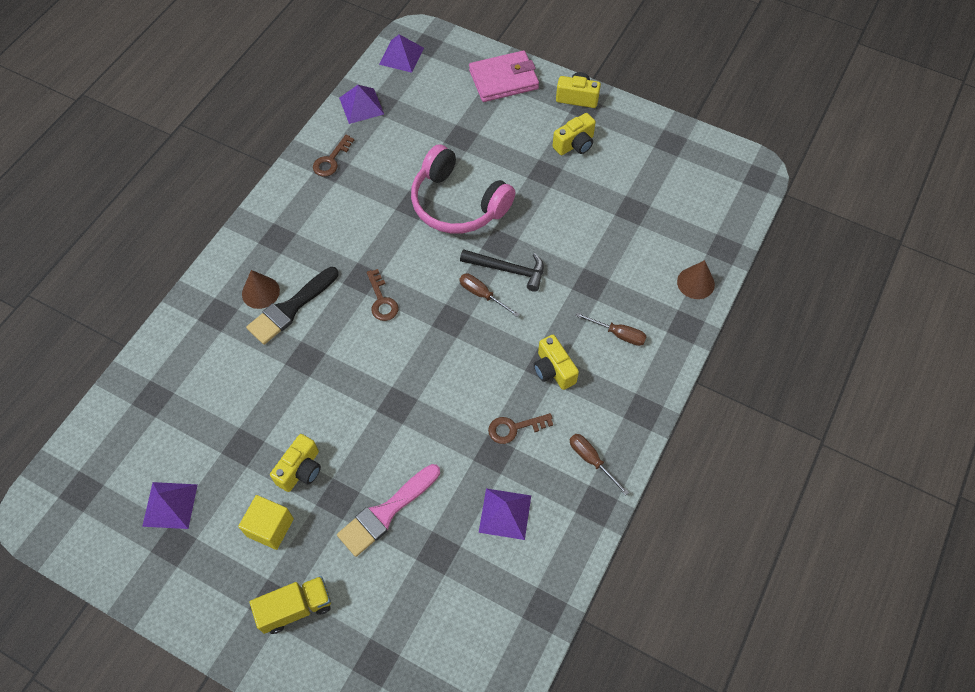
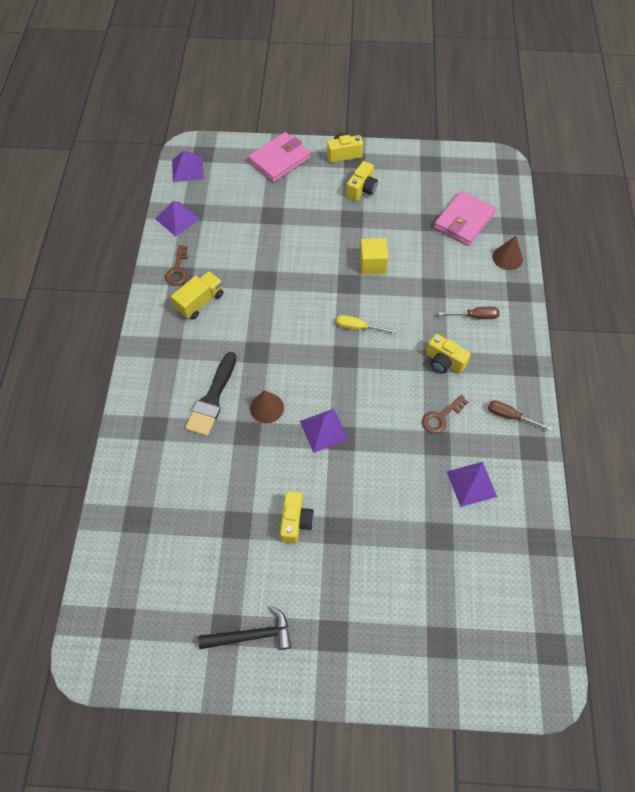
camera: 25 degrees left, 0 degrees up
(170, 505) = (203, 598): purple pyramid -> purple pyramid (323, 430)
(260, 292) = (180, 396): brown cone -> brown cone (267, 408)
(270, 527) = (297, 578): yellow cube -> yellow cube (372, 264)
(296, 608) = (355, 631): yellow truck -> yellow truck (200, 302)
(382, 300) = (283, 363): brown key -> none
(386, 512) = (382, 524): pink brush -> none
(457, 204) = (299, 266): pink headphones -> none
(482, 295) = (358, 327): brown screwdriver -> yellow screwdriver
(508, 270) = (367, 301): black hammer -> black hammer (251, 635)
(670, 222) = (464, 221): none -> pink wallet

